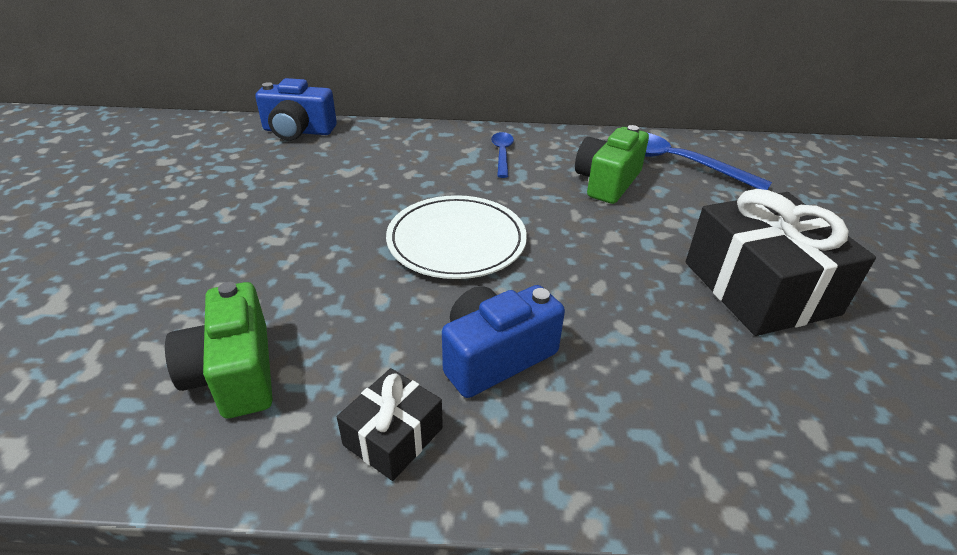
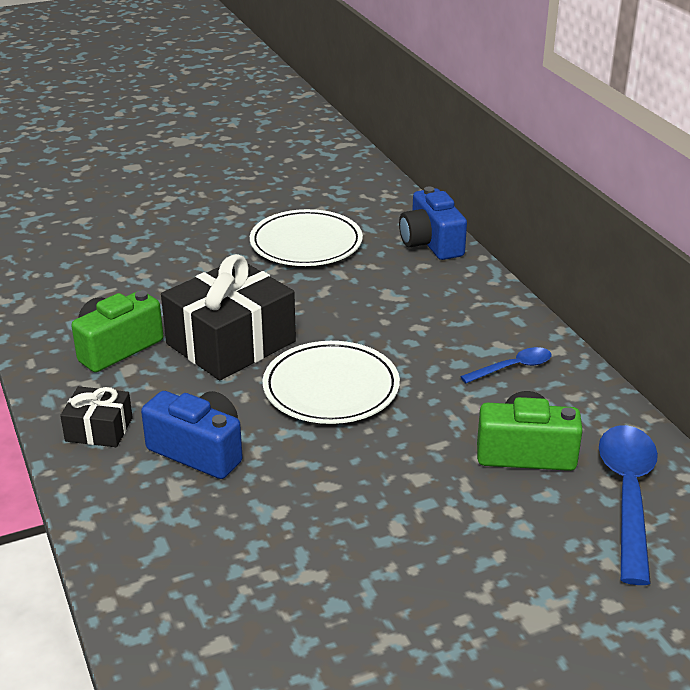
camera: 65 degrees right, 5 degrees down
(209, 185) = (306, 243): none -> white plate
(760, 287) = (407, 595): black gift -> black gift (231, 343)

